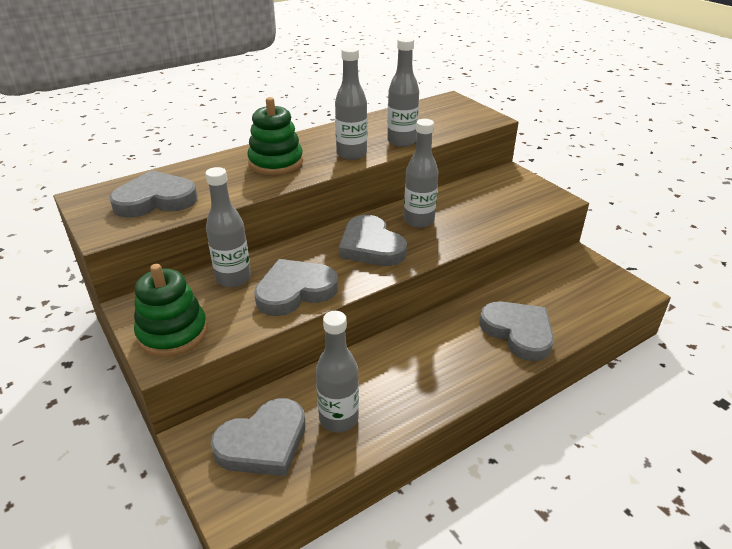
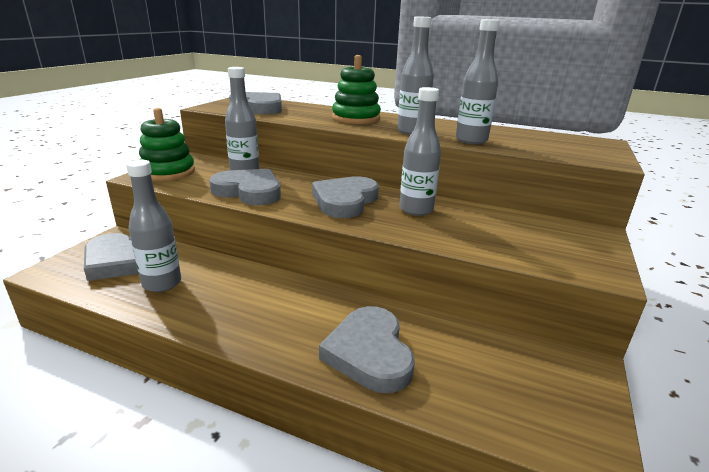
camera: 55 degrees right, 10 degrees down
(518, 332) = (369, 353): grey heart -> grey heart turned 150 degrees clockwise

